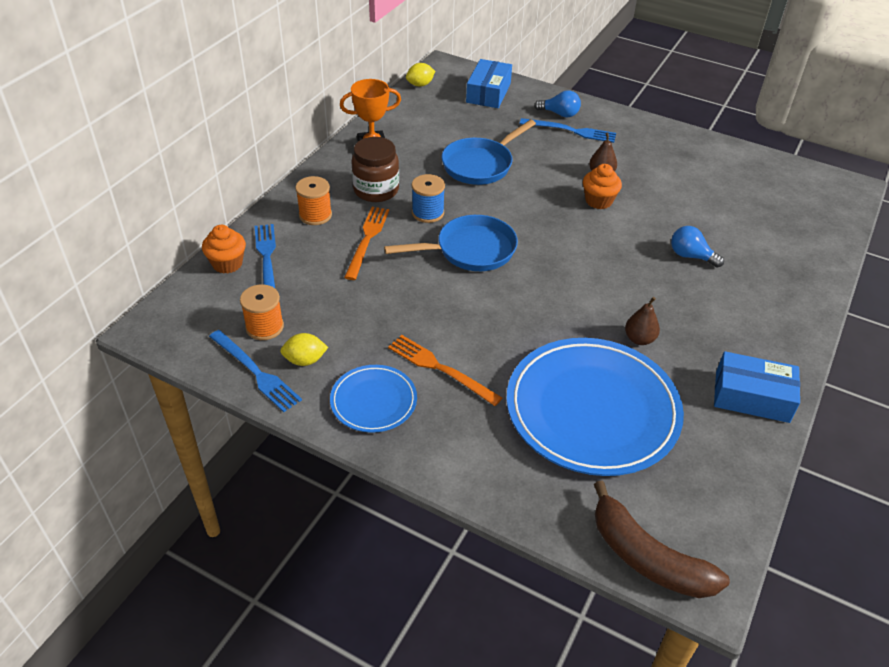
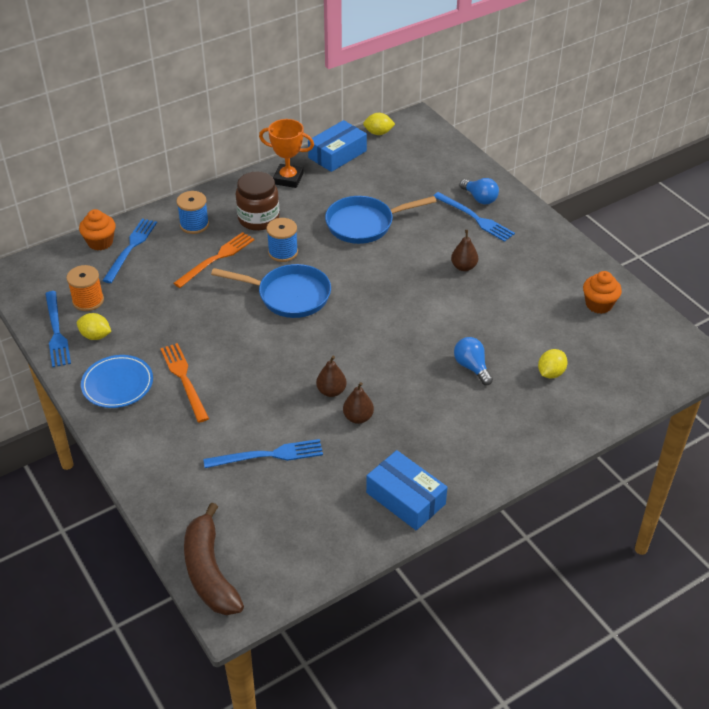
camera: 30 degrees right, 0 degrees up
(315, 215) = (194, 225): orange spool -> blue spool
(488, 93) = (433, 158): blue box -> blue box (337, 154)
(592, 324) = (331, 391): none -> brown pear
(592, 410) = (268, 455): blue plate -> blue fork
(598, 201) = (437, 290): orange cupcake -> orange cupcake (598, 304)
(757, 237) = (550, 373): none -> yellow lemon

